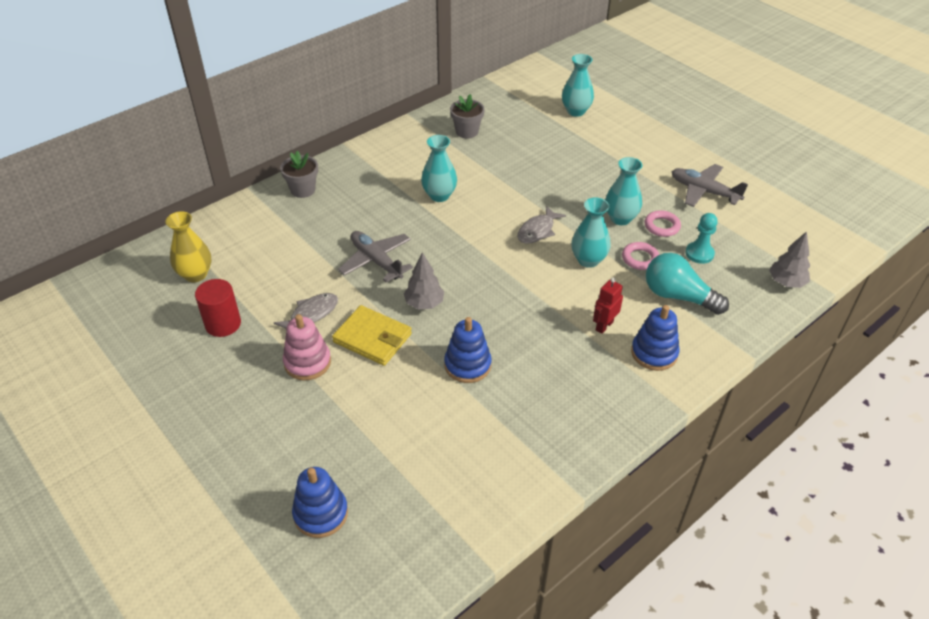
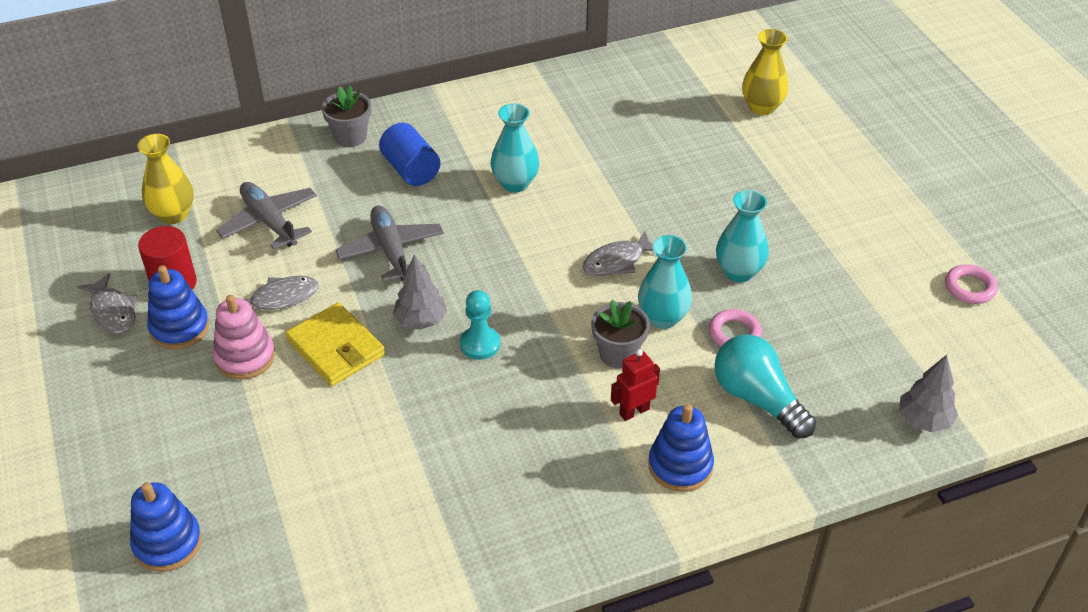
camera: 20 degrees right, 0 degrees up
(184, 356) = (113, 311): none -> grey fish
(360, 203) = (411, 170): none -> blue cylinder
(467, 131) = (597, 104): grey flower pot -> grey flower pot (618, 354)
(467, 365) = (432, 414): blue stacking toy -> blue stacking toy (180, 328)
(576, 111) = (762, 107): turquoise vase -> yellow vase
(662, 226) = (790, 296): pink ring -> pink ring (969, 288)
(699, 254) = (822, 348): turquoise pawn -> turquoise pawn (480, 344)
(704, 191) = (880, 262): grey plane -> grey plane (269, 222)

